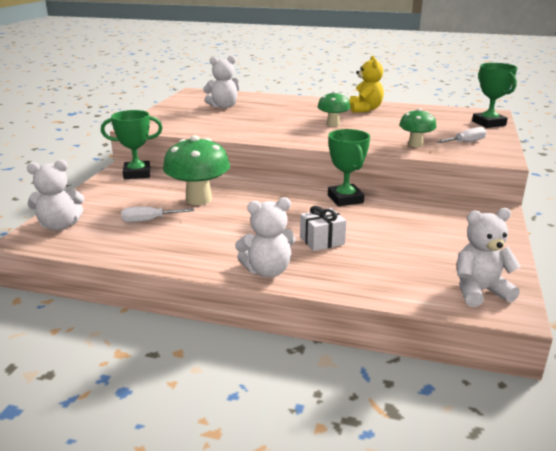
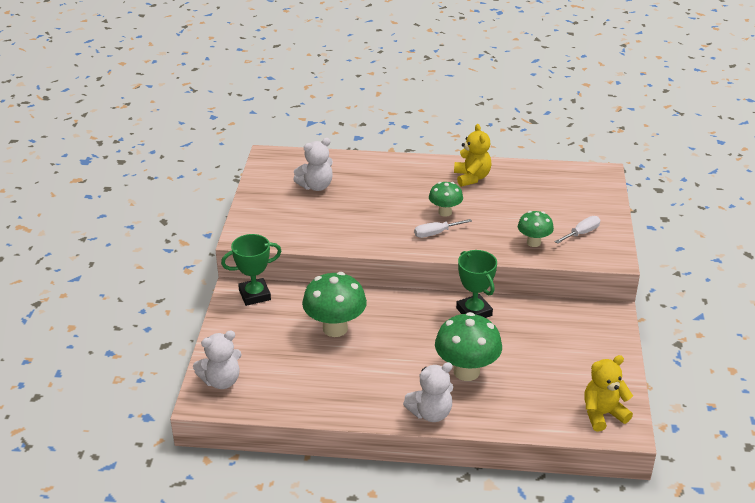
camera: 10 degrees left, 10 degrees up
(149, 220) = (301, 364): white screwdriver -> white screwdriver (435, 233)
(322, 241) = (466, 371): white gift -> green mushroom
(479, 291) = (602, 414): white teddy bear -> yellow teddy bear
(488, 123) = (601, 194): green trophy -> none

